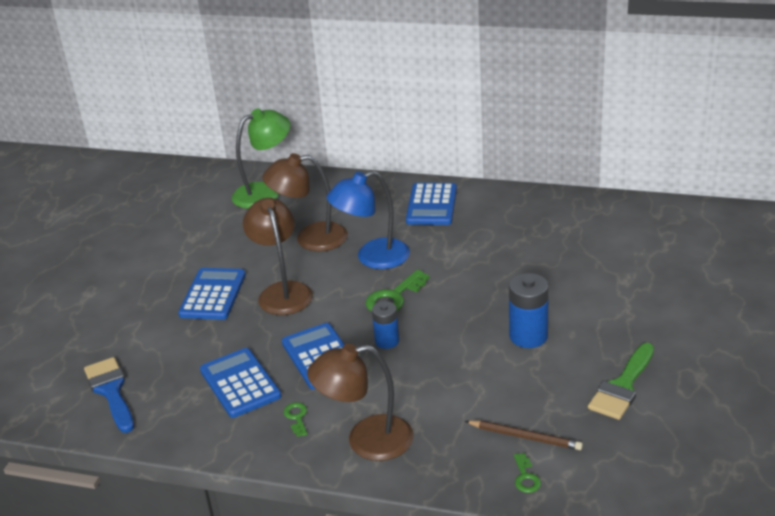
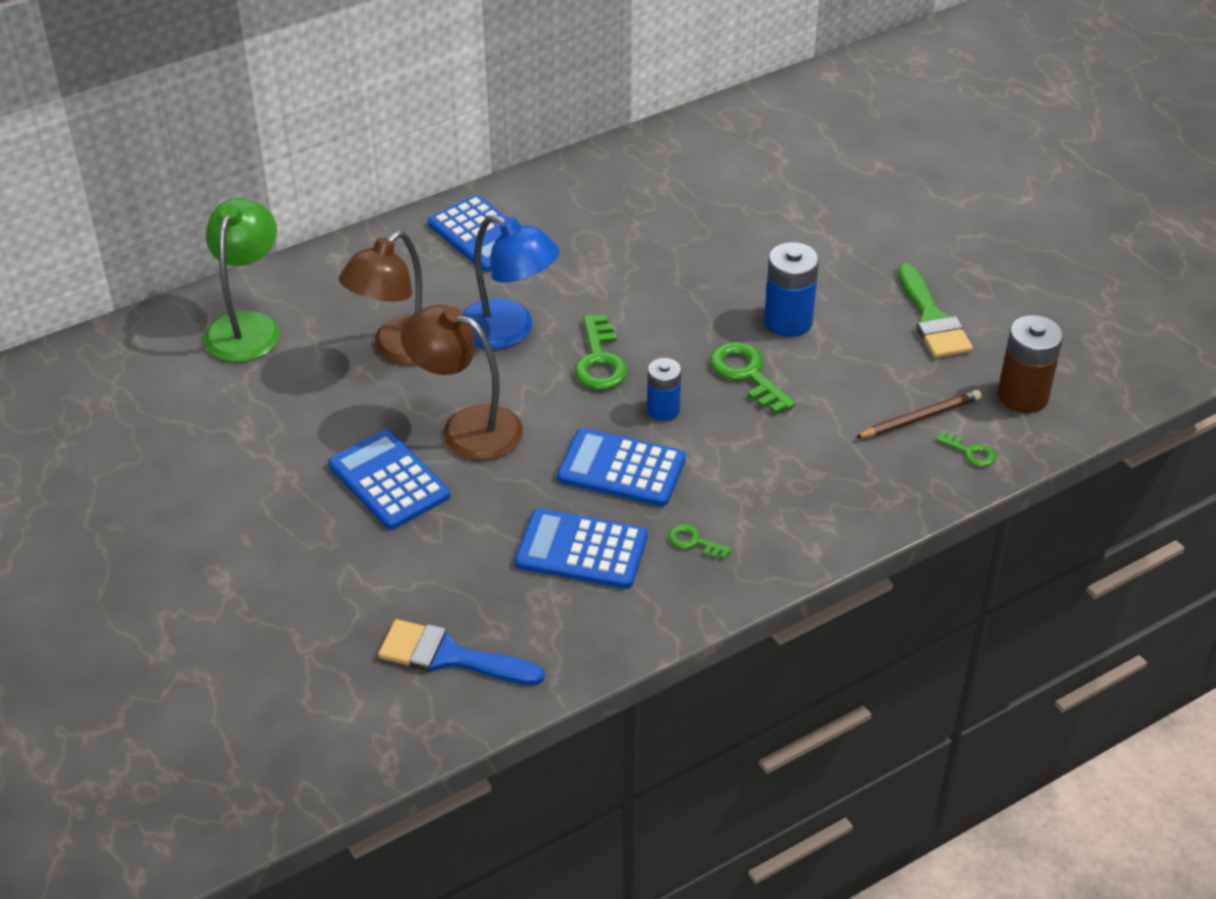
camera: 50 degrees left, 10 degrees up
(366, 441) = (793, 517): brown lamp -> none
(372, 258) = (509, 331): blue lamp -> blue lamp turned 75 degrees counterclockwise
(460, 350) = (747, 374): none -> green key
(613, 468) = (1022, 396): none -> brown battery

